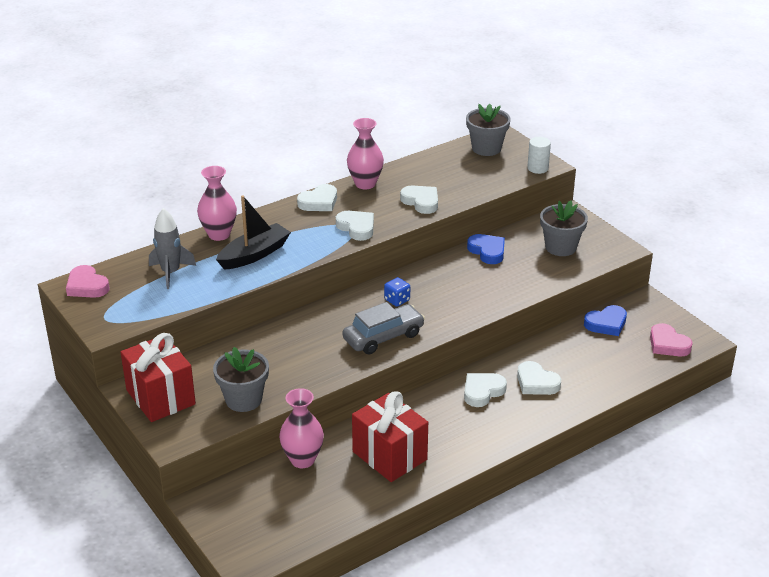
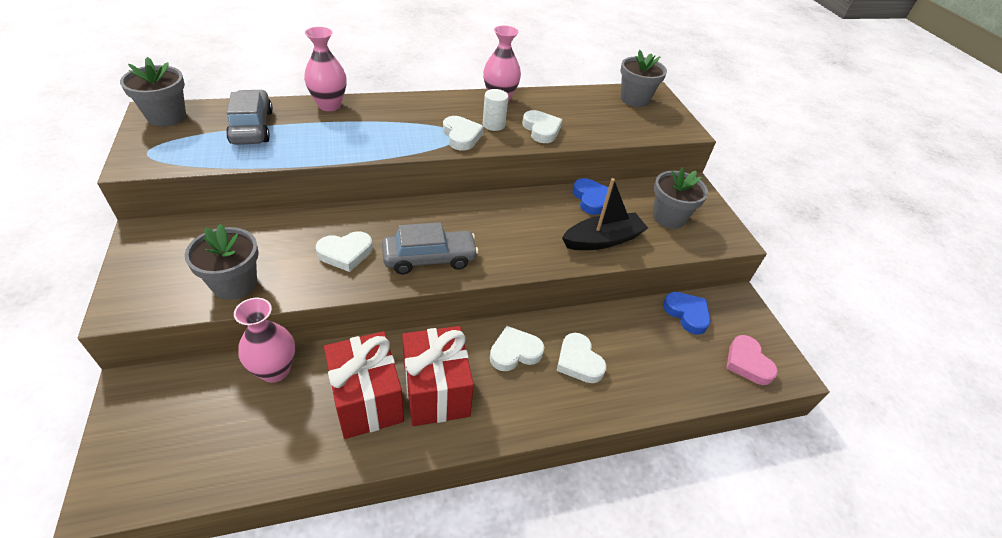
camera: 15 degrees right, 10 degrees up
(87, 286) = (166, 116): pink heart -> grey flower pot
(160, 397) = (160, 252): red gift -> red gift (436, 391)
(171, 273) = (252, 127): grey rocket -> grey car
(254, 254) = (344, 133): black boat -> black boat (602, 240)
(319, 202) = (444, 103): white heart -> white heart (345, 253)
(397, 300) = (470, 222): blue dice -> none
(537, 168) = (676, 130): white cylinder -> white cylinder (493, 125)
(606, 324) = (687, 314): blue heart -> blue heart turned 120 degrees counterclockwise

